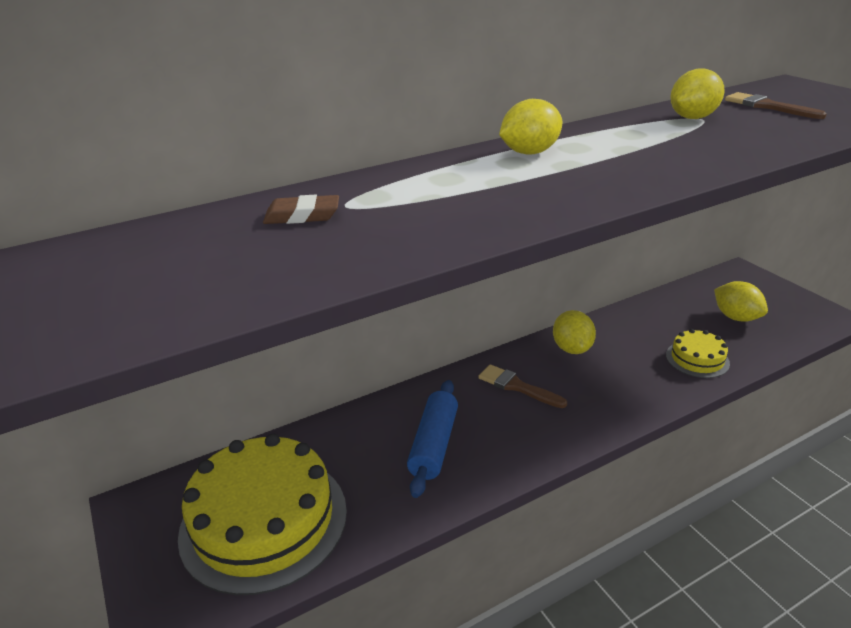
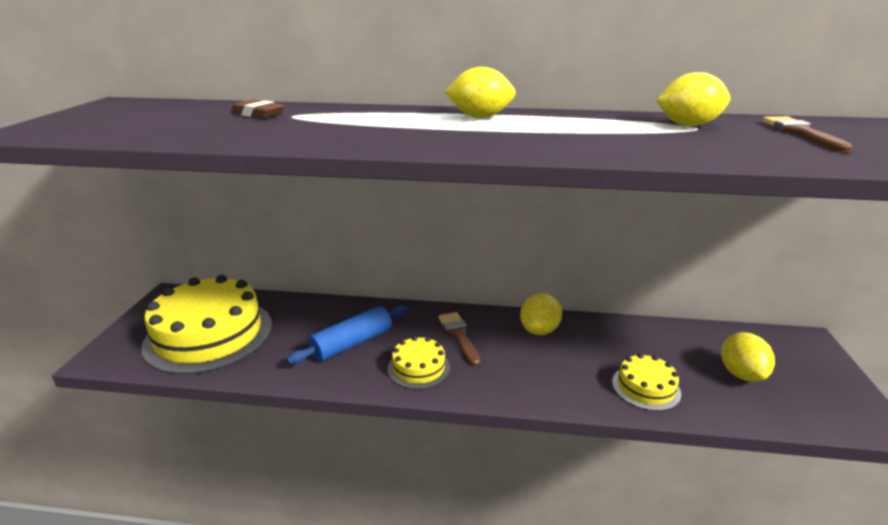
camera: 35 degrees right, 5 degrees down
(524, 434) = (418, 368): none -> yellow cake

